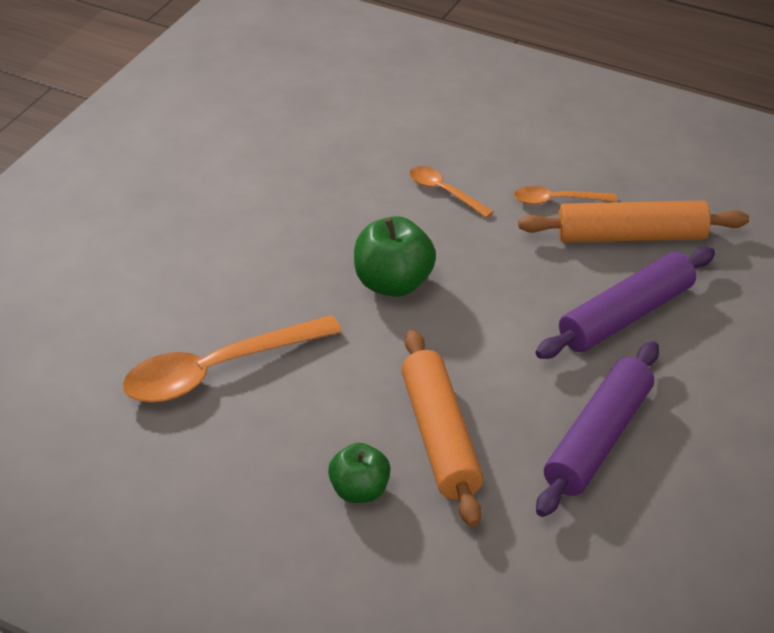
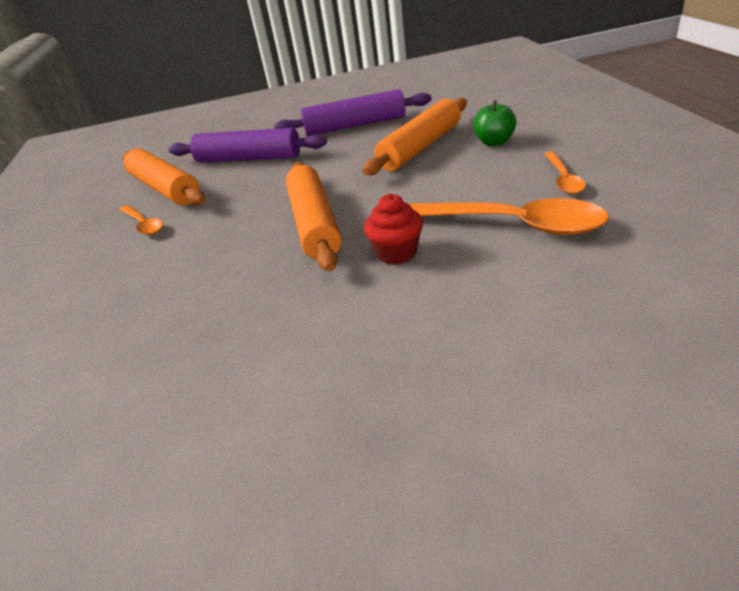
camera: 125 degrees left, 5 degrees down
(278, 296) = (396, 253): none -> red cupcake
(393, 283) = (314, 224): green apple -> orange rolling pin
(444, 192) = (172, 267): orange spoon -> orange spoon (563, 179)

